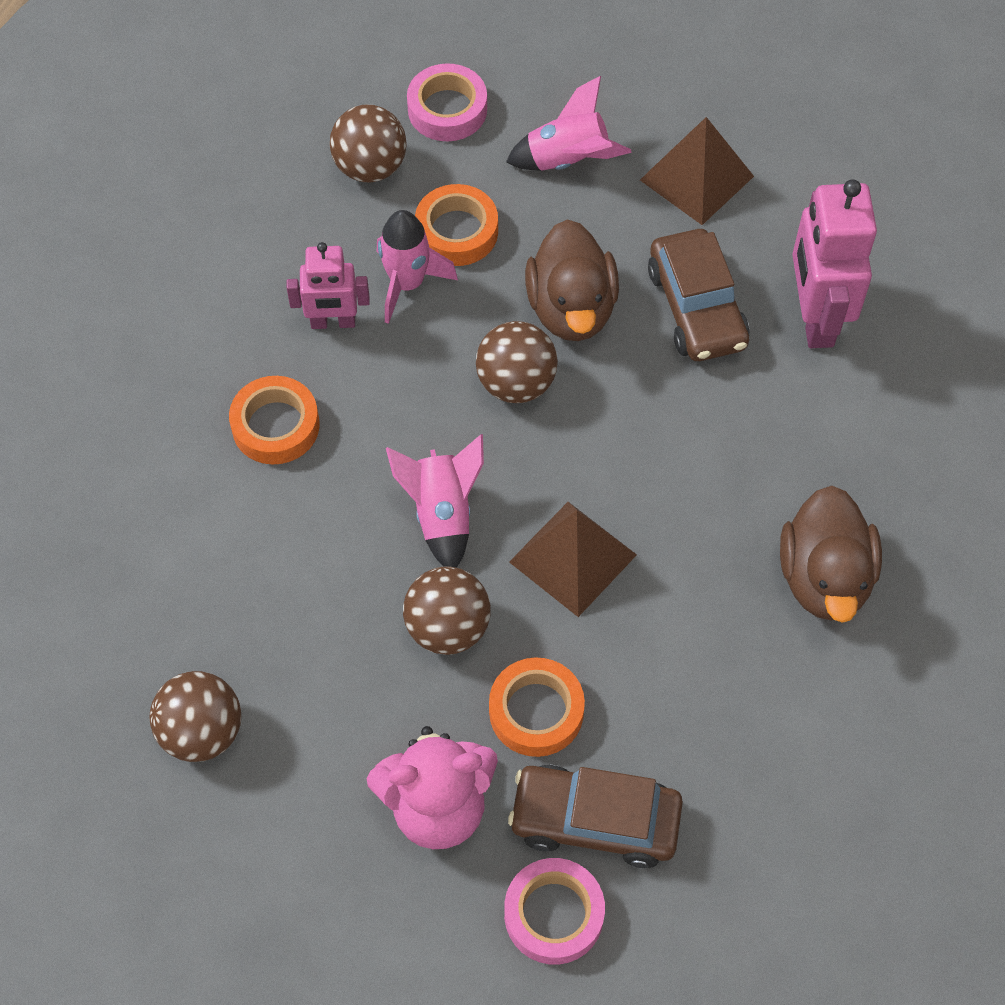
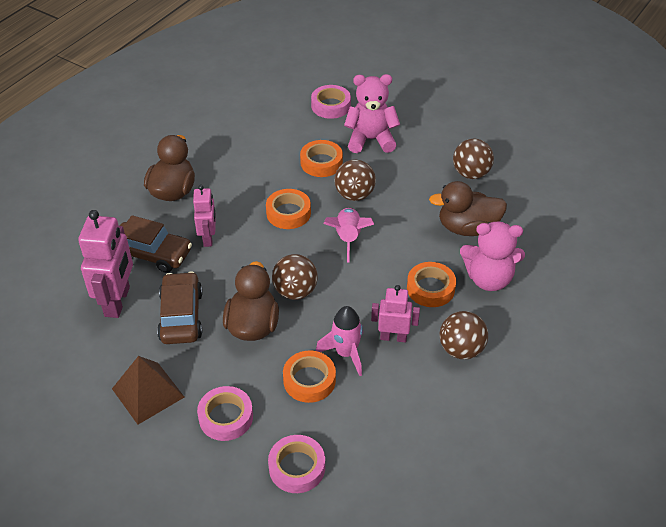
camera: 170 degrees left, 15 degrees down
(169, 462) = (488, 279): none -> pink teddy bear
(209, 576) = (467, 228): none -> brown duck
(370, 167) = (357, 432): brown ball -> brown ball (461, 349)
(567, 160) = (226, 417): pink rocket -> pink tape
(572, 558) = (288, 213): brown pyramid -> orange tape
(595, 821) = (306, 128): brown car -> brown car (152, 254)
(709, 473) = (208, 238): none -> pink robot

